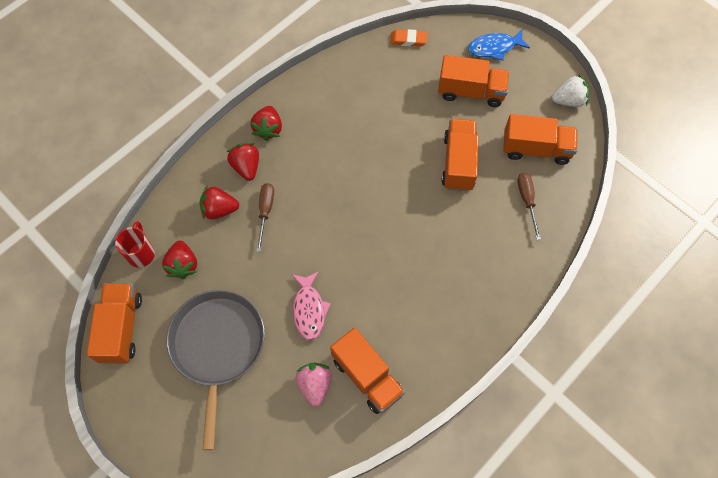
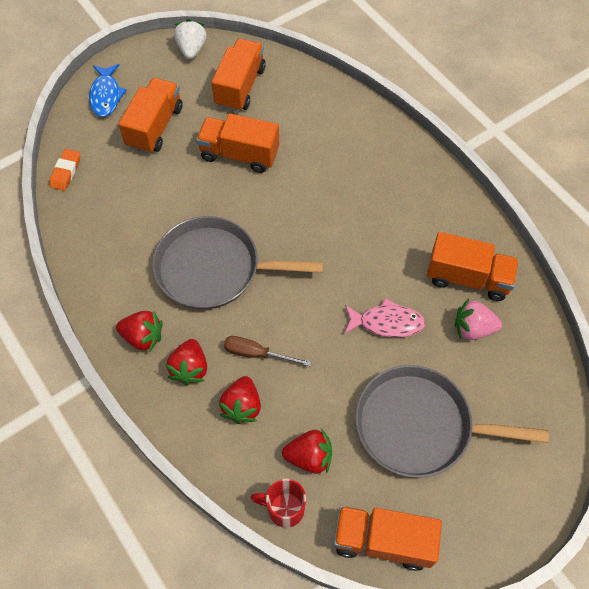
camera: 80 degrees left, 5 degrees down
(246, 167) = (190, 368): red strawberry -> red strawberry turned 75 degrees counterclockwise
(338, 165) = (214, 268): none -> grey pan
(367, 376) = (468, 278): orange truck -> orange truck turned 45 degrees clockwise
(527, 201) = (297, 106): brown screwdriver -> none

